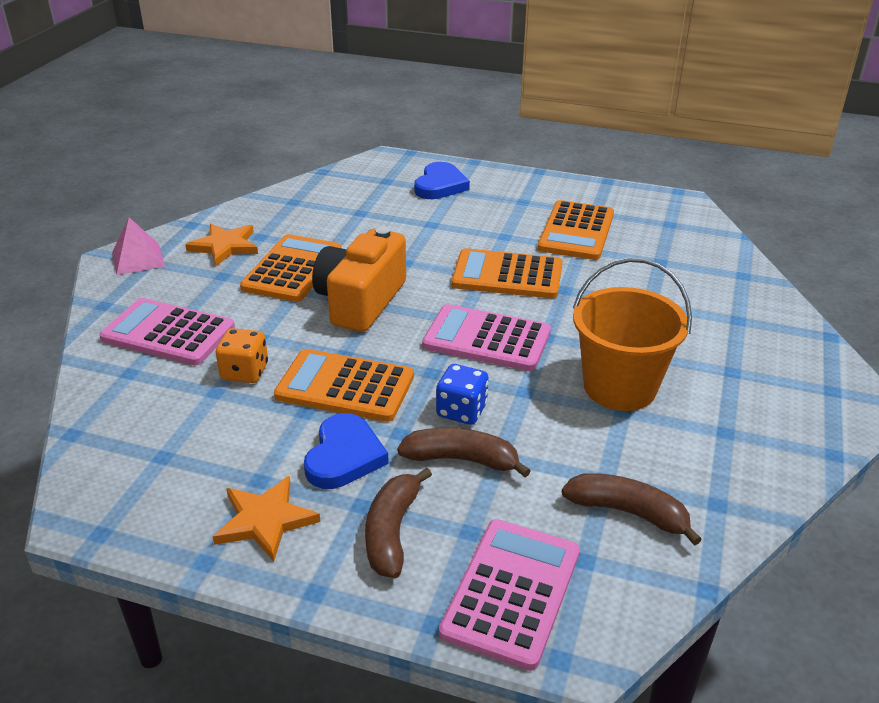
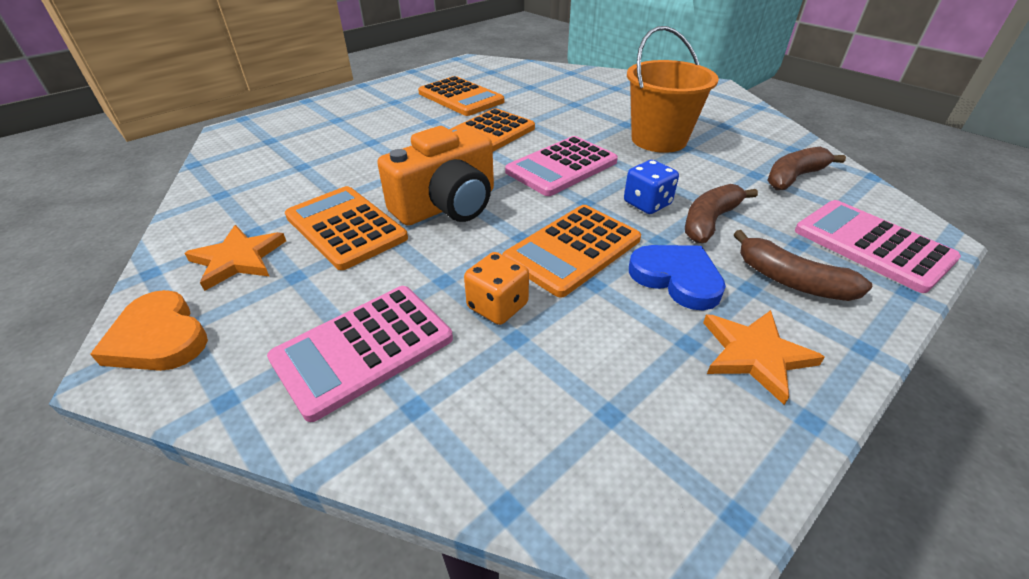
camera: 60 degrees left, 5 degrees up
(138, 259) = (159, 338): pink pyramid -> orange heart
(360, 301) = (447, 205): orange camera -> orange camera turned 90 degrees counterclockwise
(440, 185) = (318, 122): blue heart -> none

